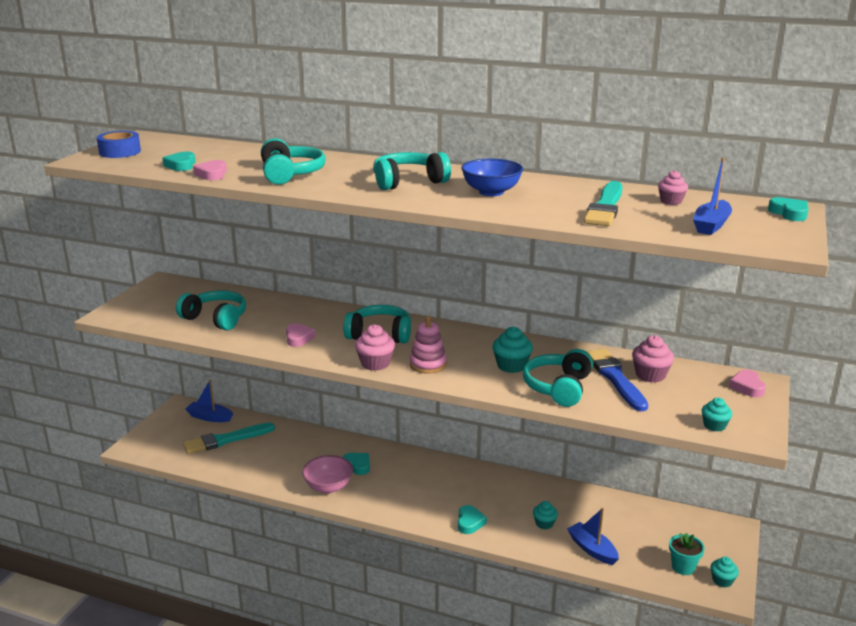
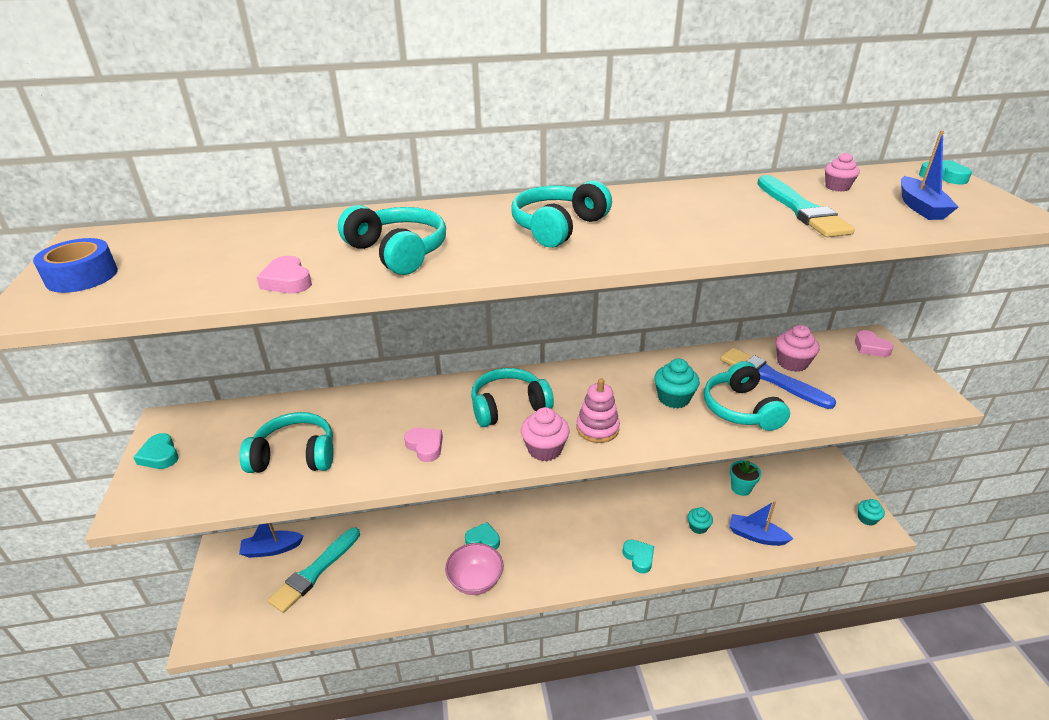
camera: 30 degrees left, 10 degrees up
(181, 165) = (217, 277): turquoise heart -> turquoise heart (160, 455)
(491, 192) = (666, 219): blue bowl -> none
(683, 567) = (831, 519): turquoise flower pot -> turquoise flower pot (741, 488)
(714, 425) = (899, 400): turquoise cupcake -> none

